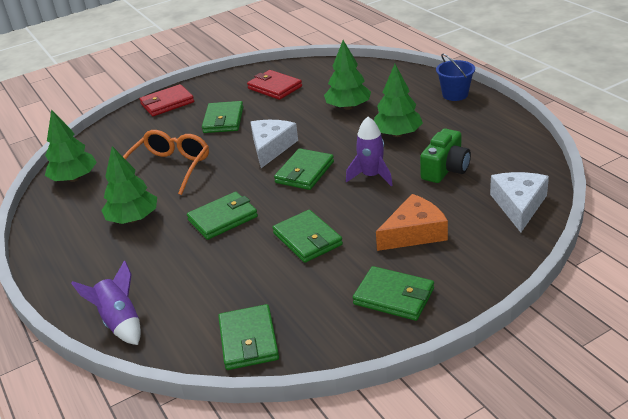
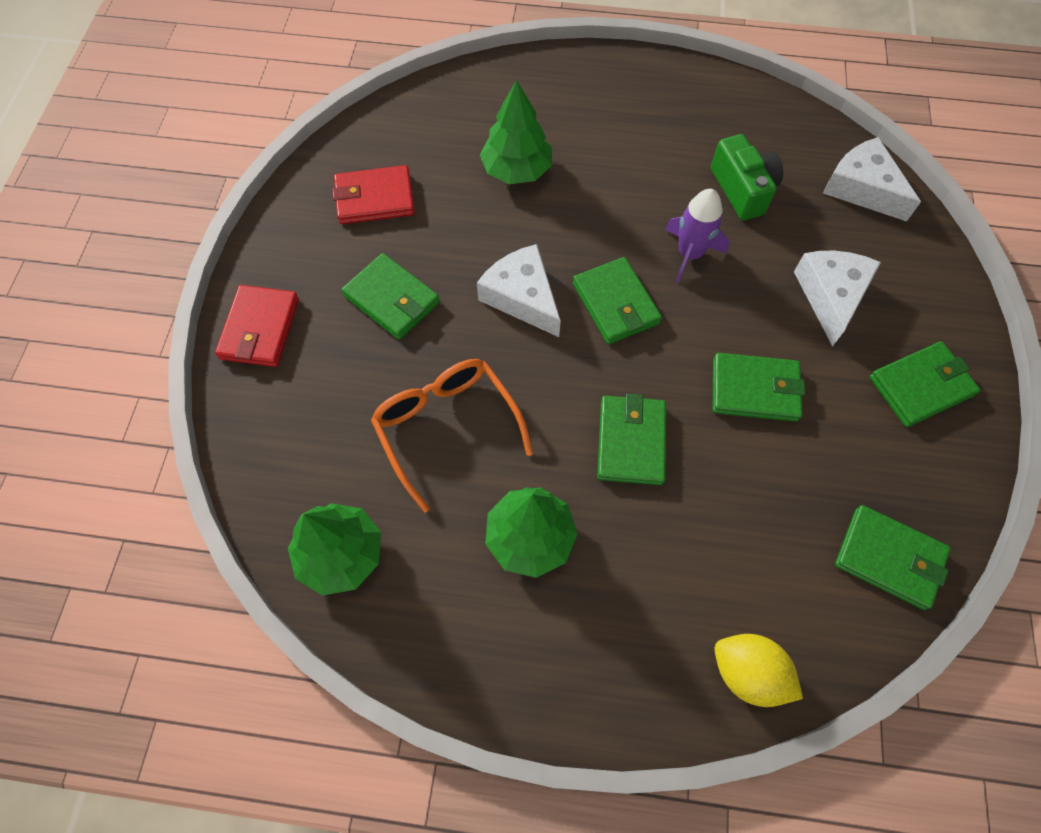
camera: 55 degrees left, 30 degrees up
(120, 322) = (748, 673): purple rocket -> yellow lemon
(397, 134) = (629, 174): green tree -> none
(414, 233) = (831, 296): orange cheese -> white cheese
(455, 94) = (604, 73): blue bucket -> none

